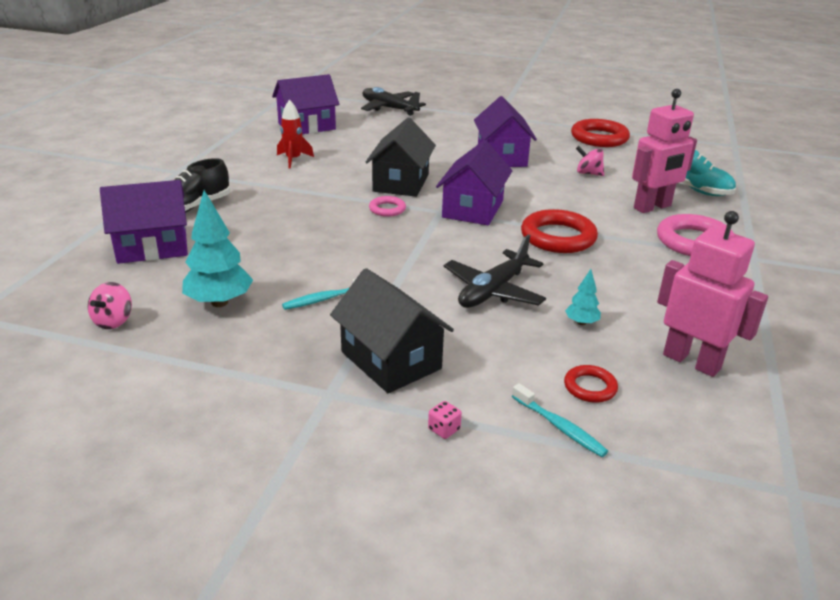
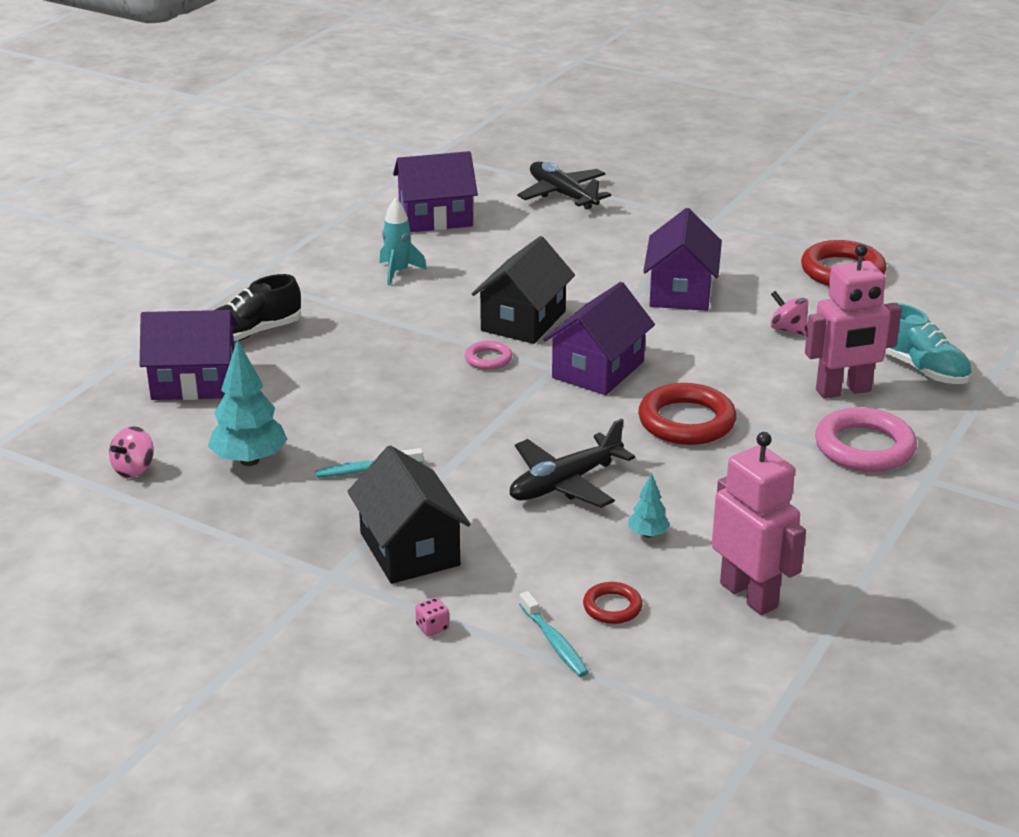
camera: 15 degrees right, 0 degrees up
(293, 160) = (398, 272): red rocket -> turquoise rocket

